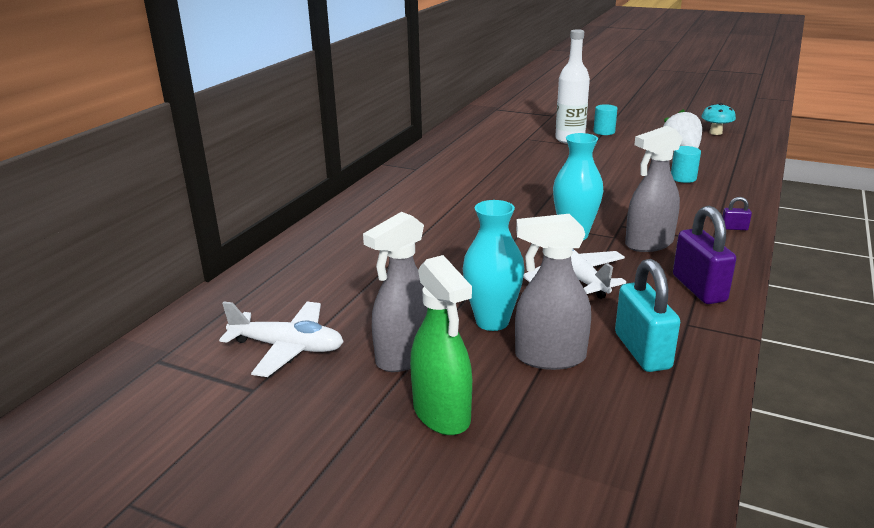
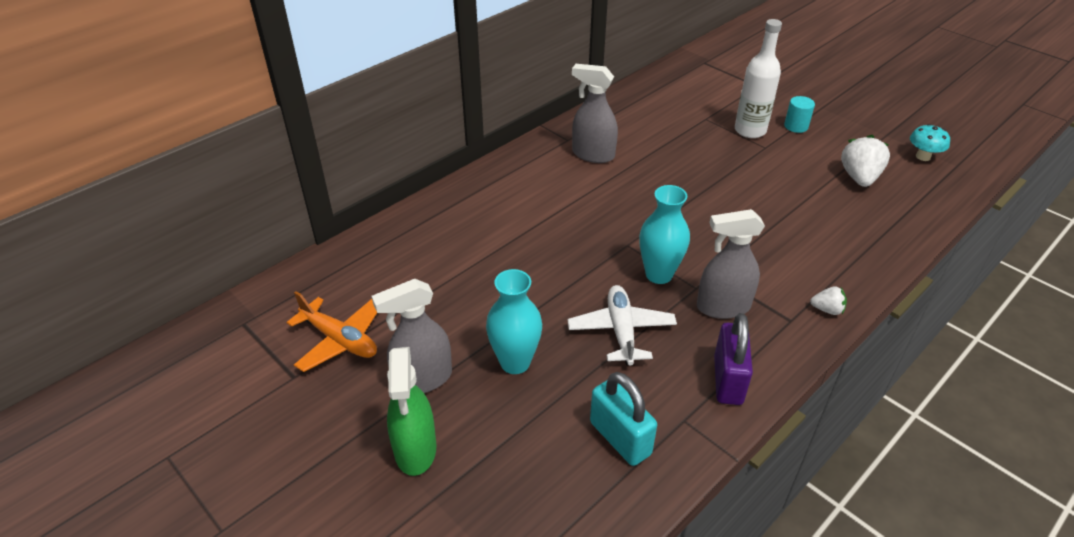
camera: 20 degrees right, 15 degrees up
(287, 347) = (340, 340): white plane -> orange plane
(549, 357) = (536, 419): grey spray bottle -> grey spray bottle (593, 155)
(642, 351) = (620, 438): turquoise padlock -> turquoise padlock turned 45 degrees counterclockwise
(683, 178) = (829, 221): turquoise cylinder -> none
(734, 228) = (827, 310): purple padlock -> white strawberry

